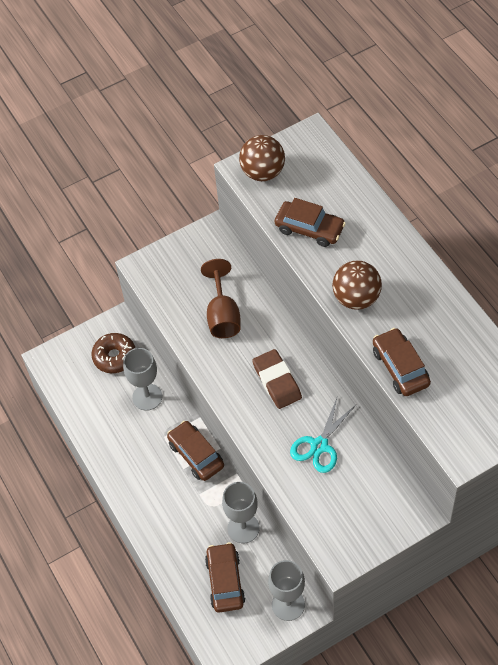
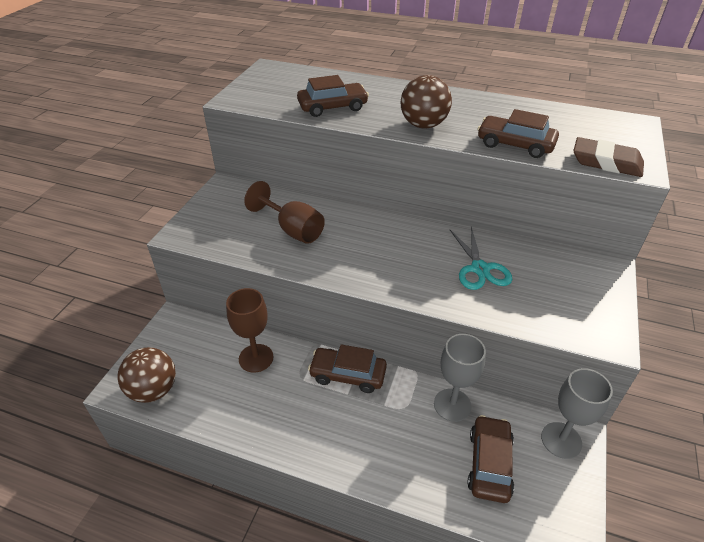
camera: 45 degrees left, 15 degrees down
(114, 357) = (193, 346): brown donut -> none
(147, 397) = (256, 358): grey goblet -> brown goblet
(225, 581) = (489, 463): brown car -> brown car turned 60 degrees clockwise
(263, 172) = (253, 95): brown ball -> brown ball (153, 390)
(277, 381) = (391, 247): brown eraser -> brown eraser (606, 162)

